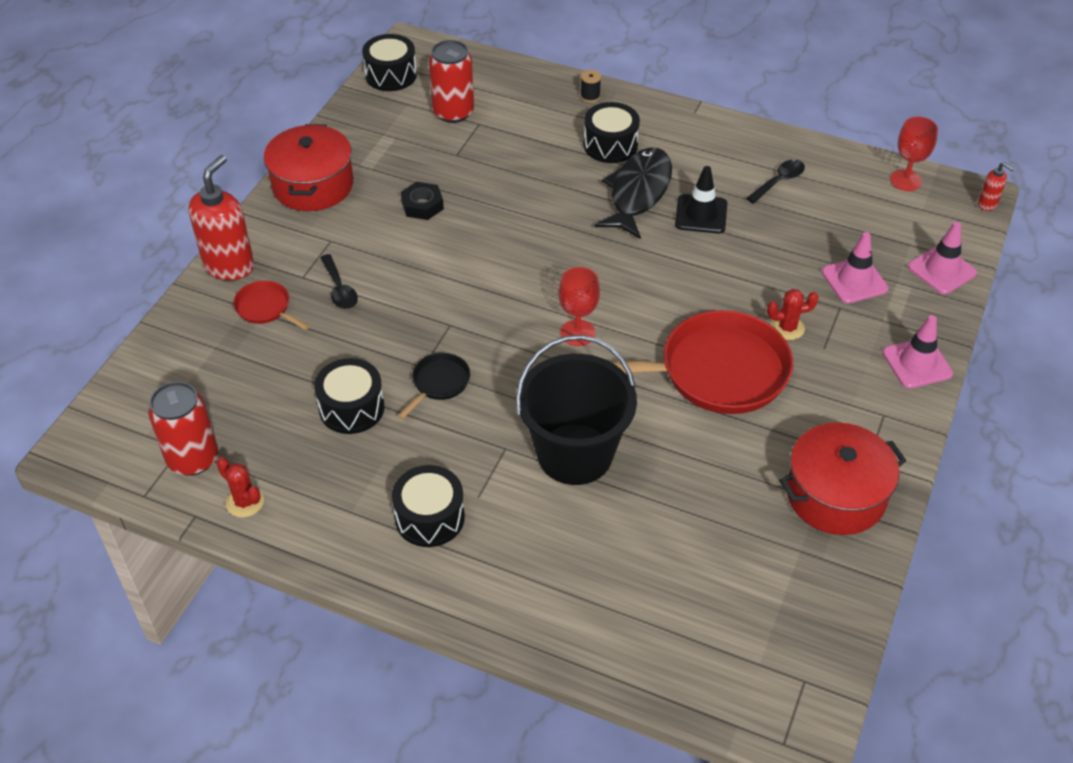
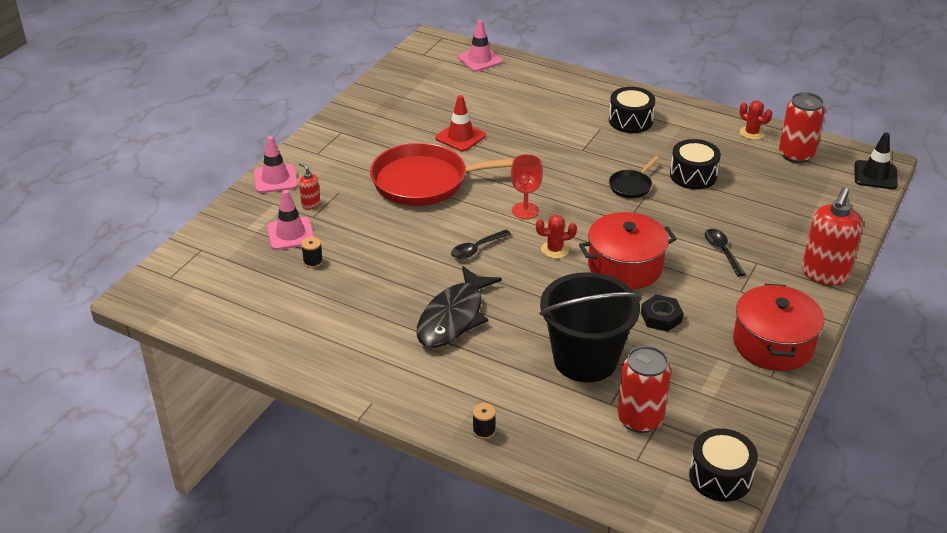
camera: 175 degrees left, 10 degrees down
(265, 308) = (780, 241): red pan -> none
(574, 454) = (535, 144): black bucket -> black bucket (585, 359)
(610, 145) = (471, 368): black drum -> none
(688, 462) = (460, 137): none -> red traffic cone
(701, 214) = (400, 294): black traffic cone -> black traffic cone (875, 175)
(779, 181) = (314, 320): black spoon -> black spoon (476, 249)
(787, 328) = (361, 205): red cactus -> red cactus (555, 250)
(811, 246) = (313, 262): none -> black spool
(835, 495) = (371, 118): red pot -> red pot (625, 266)
(905, 180) = (193, 314): red goblet -> none
(941, 270) = (213, 237): pink traffic cone -> pink traffic cone (480, 59)
(987, 204) = (133, 288): red soap dispenser -> red soap dispenser (310, 204)

